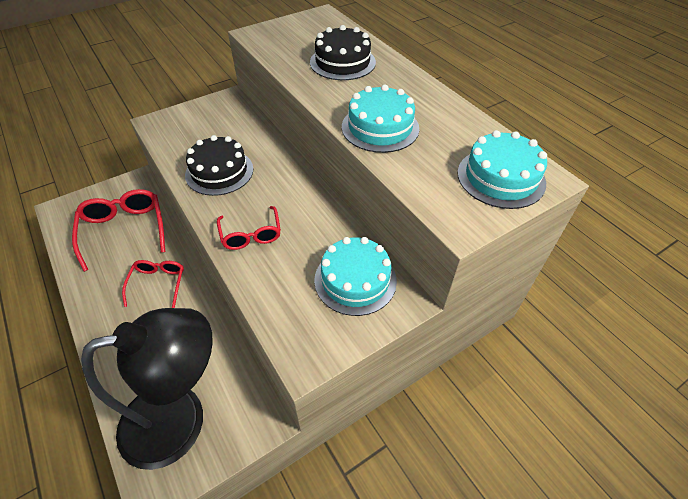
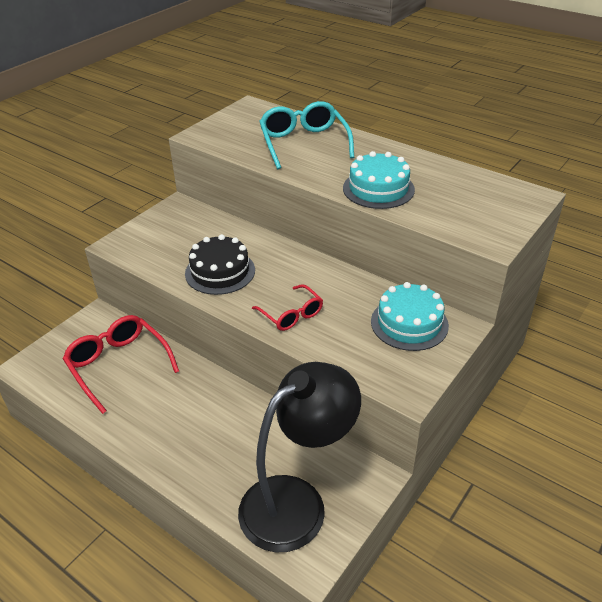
camera: 20 degrees left, 10 degrees down
(158, 284) = (191, 401): red glasses -> none
(342, 62) = (304, 144): black cake -> turquoise glasses
(501, 177) = (499, 203): turquoise cake -> none

